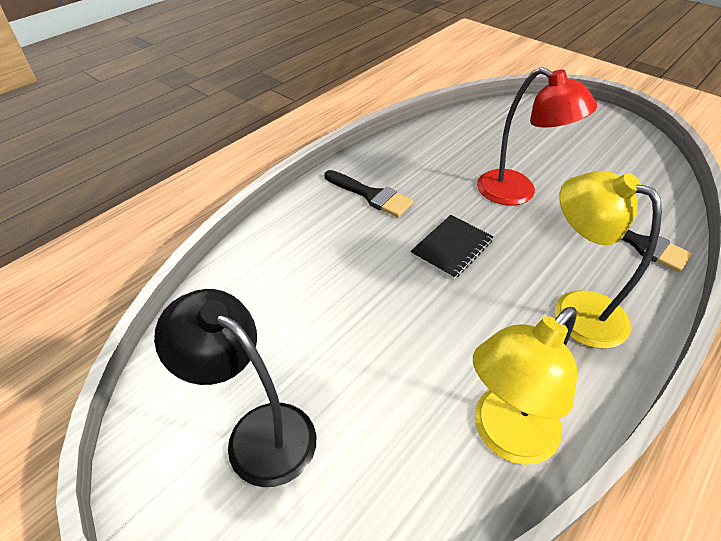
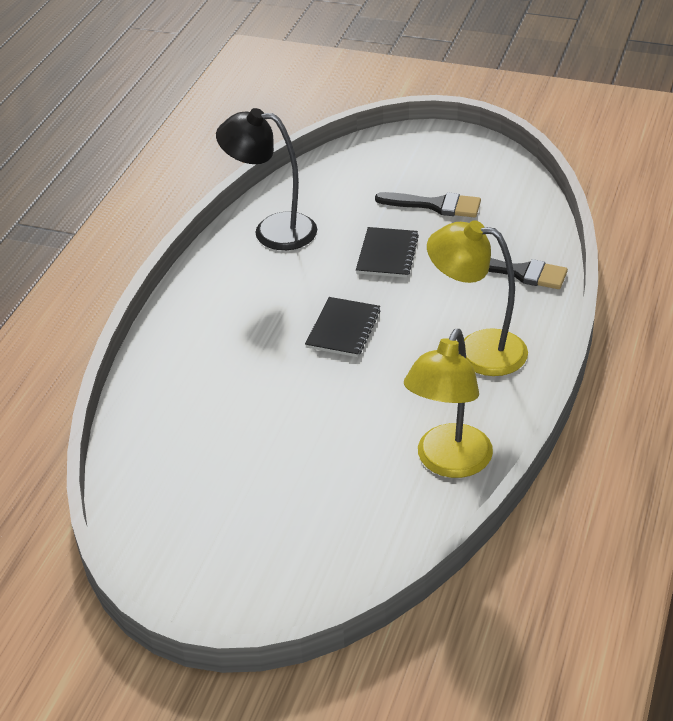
camera: 20 degrees left, 5 degrees down
(257, 432) = (243, 527): black lamp -> black lamp (272, 230)
(371, 195) = (236, 301): black brush -> black brush (435, 205)
(517, 193) = (387, 254): red lamp -> black notebook

